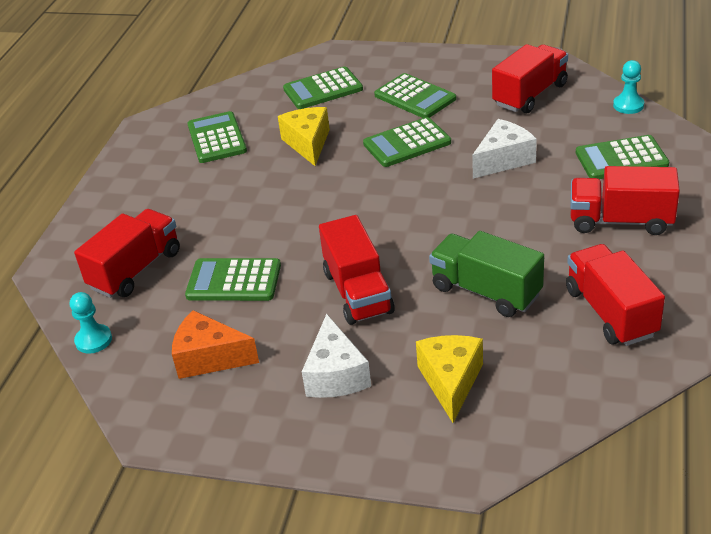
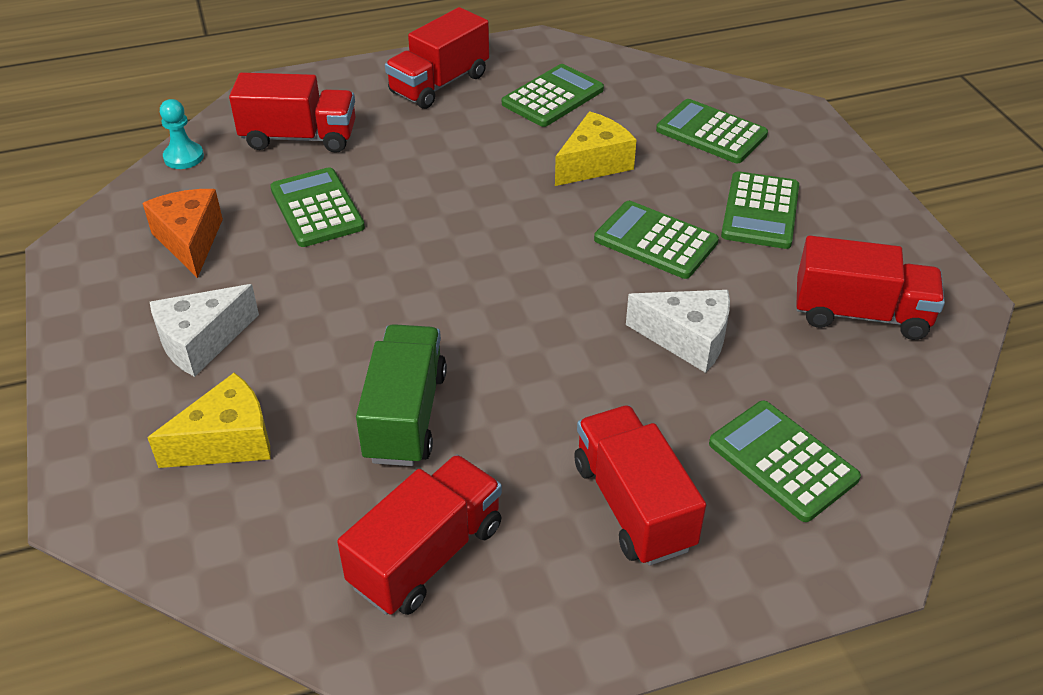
camera: 55 degrees right, 5 degrees up
(358, 292) = (346, 307): red truck -> red truck (439, 84)
(628, 105) = (927, 427): turquoise pawn -> none

